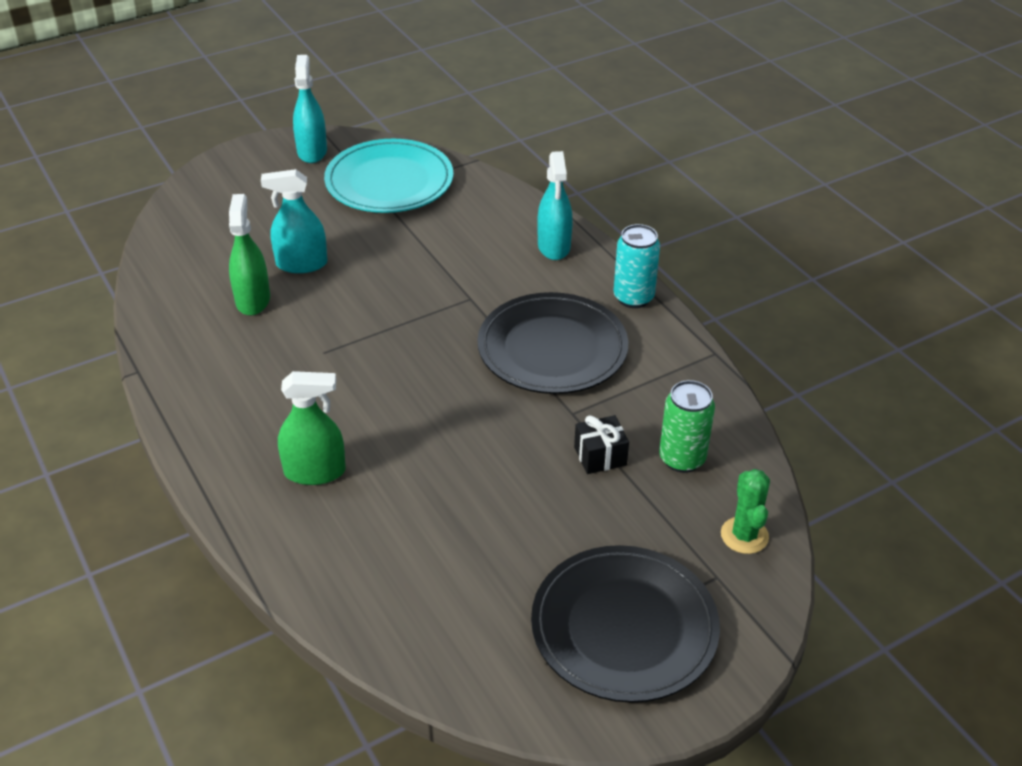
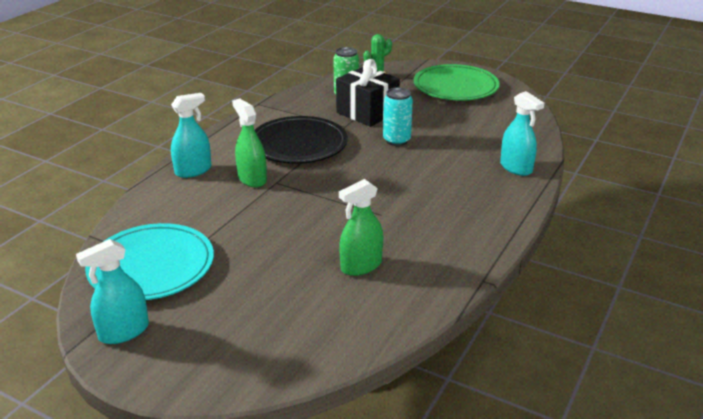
camera: 120 degrees left, 10 degrees down
(301, 264) = (299, 262): turquoise spray bottle -> turquoise spray bottle (516, 168)
(315, 471) = (473, 179): green spray bottle -> green spray bottle (252, 179)
(600, 456) = (367, 112): black gift -> black gift, size x1.98
(624, 627) = (455, 86): black plate -> green plate
(633, 298) = (228, 134): turquoise can -> turquoise can (396, 140)

